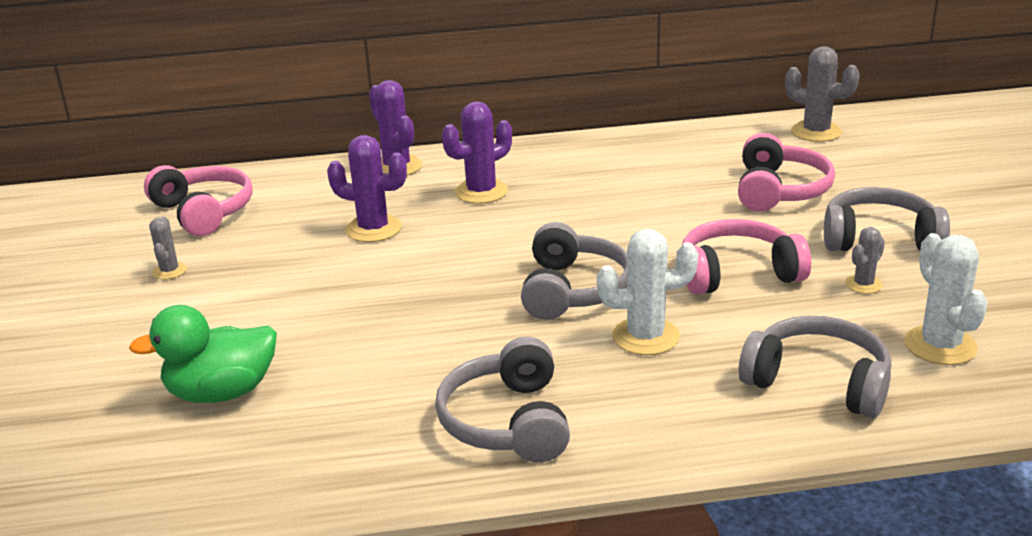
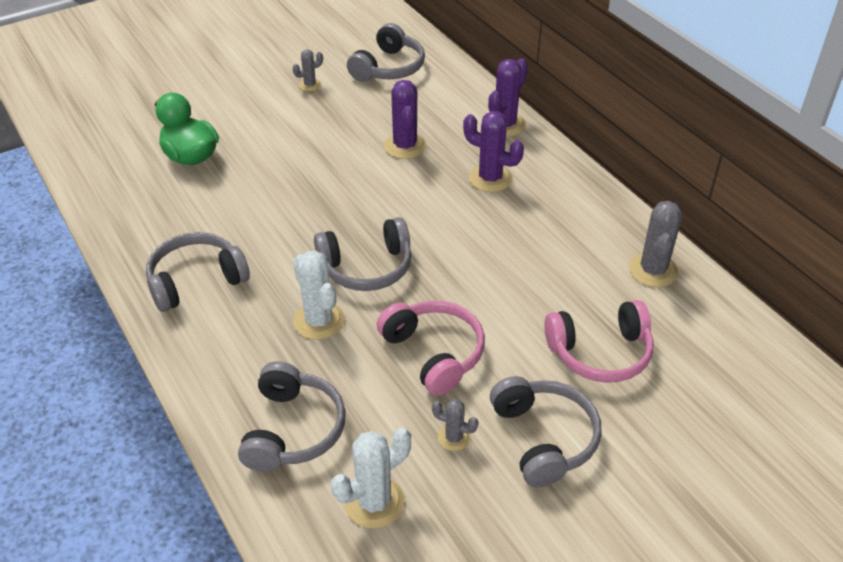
camera: 65 degrees right, 15 degrees up
(203, 212) = (388, 68): pink headphones -> grey headphones
(816, 132) = (751, 358): grey cactus -> grey cactus (653, 270)

